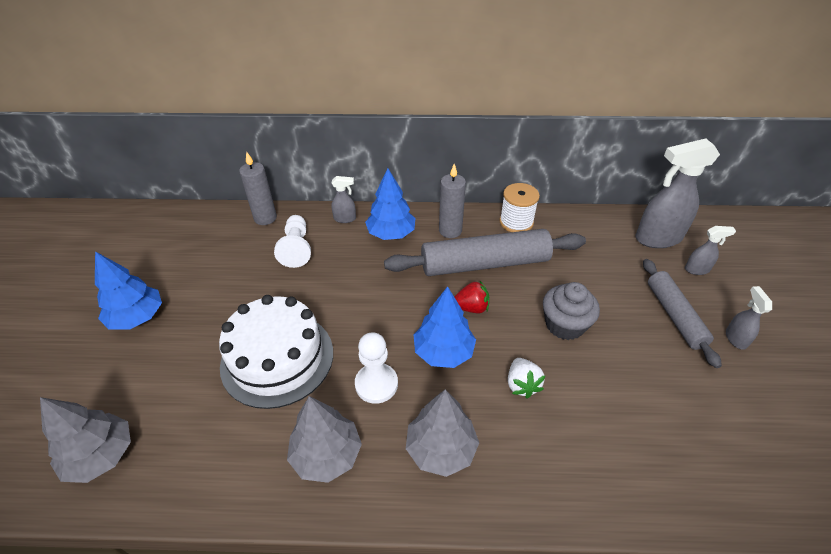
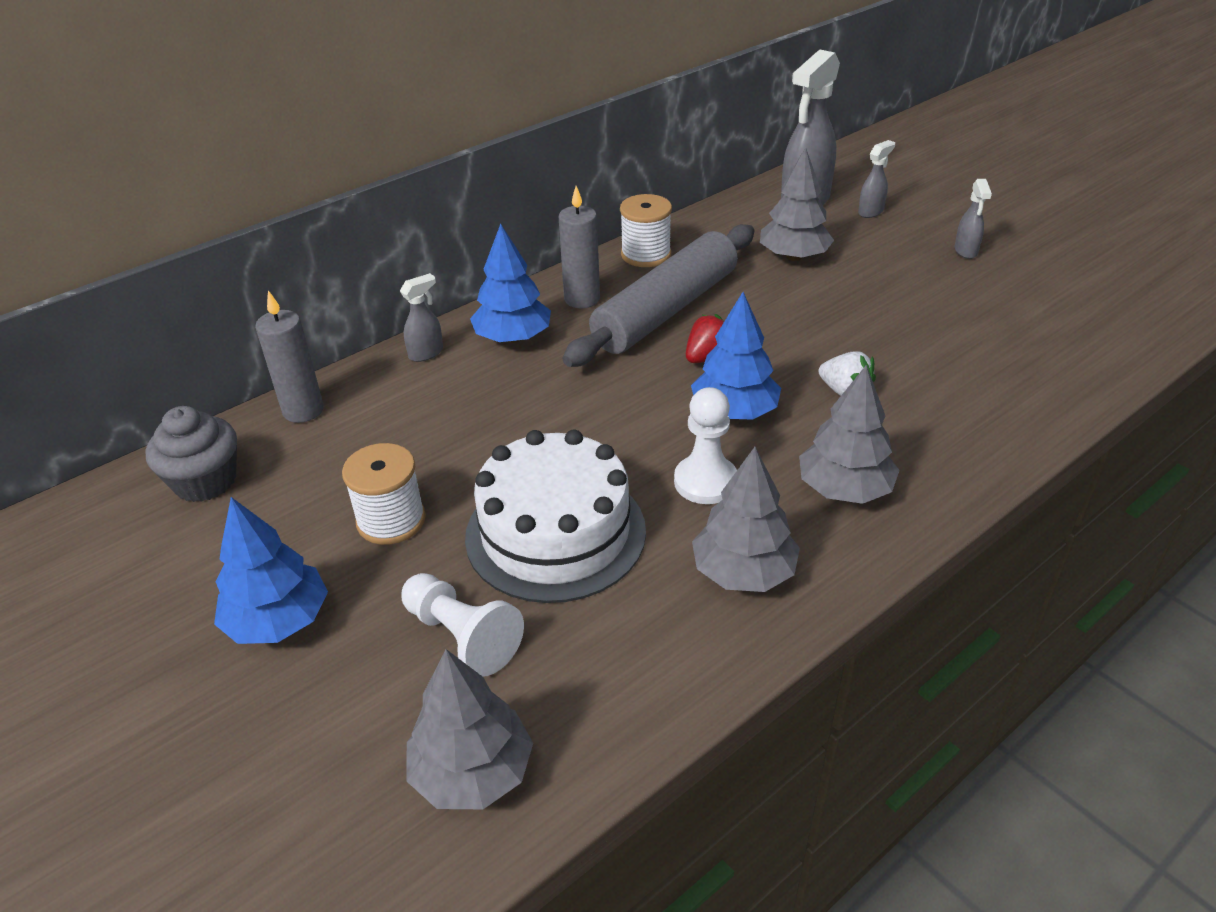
camera: 40 degrees left, 5 degrees down
(228, 299) = (391, 520): none -> white spool
(296, 248) = (406, 418): white pawn -> white pawn (462, 636)
(564, 325) = (817, 320): grey cupcake -> grey cupcake (205, 481)
(603, 272) = (793, 257): none -> grey tree
(674, 315) = (898, 260): grey rolling pin -> none
(735, 338) = (966, 251): grey spray bottle -> grey spray bottle turned 135 degrees counterclockwise

